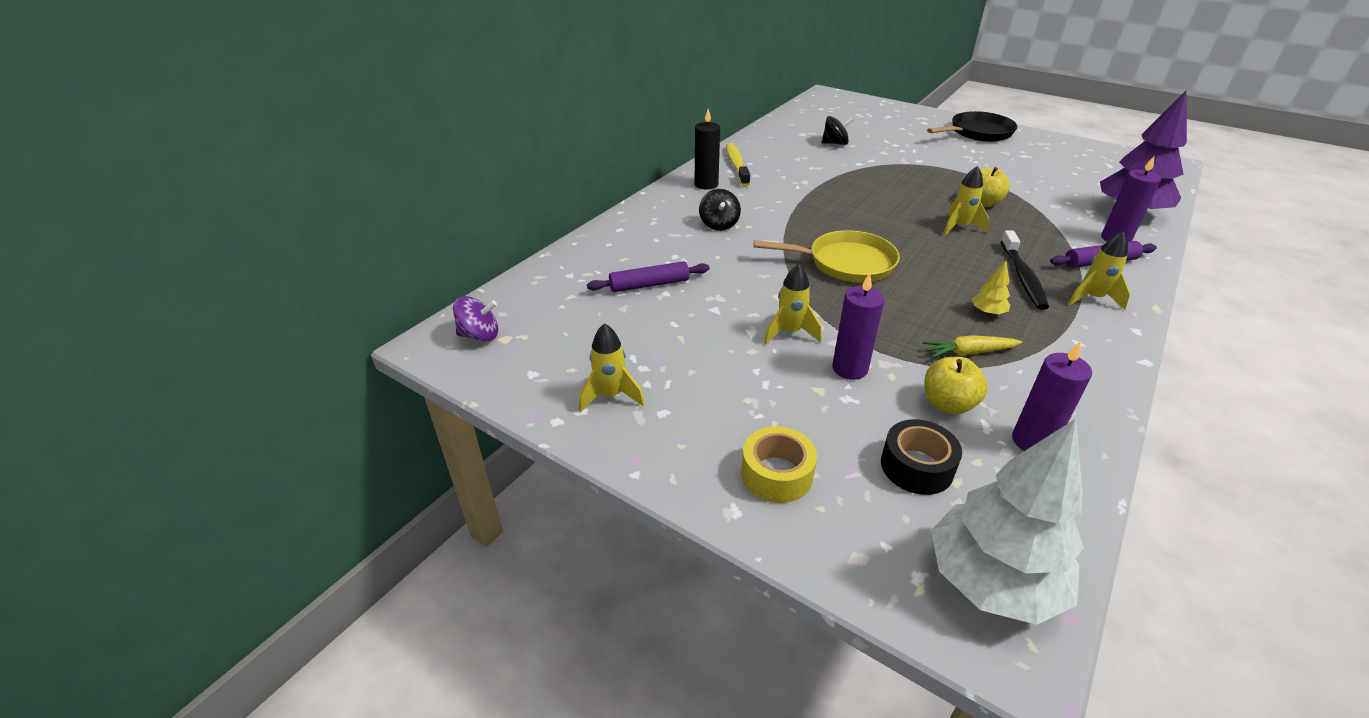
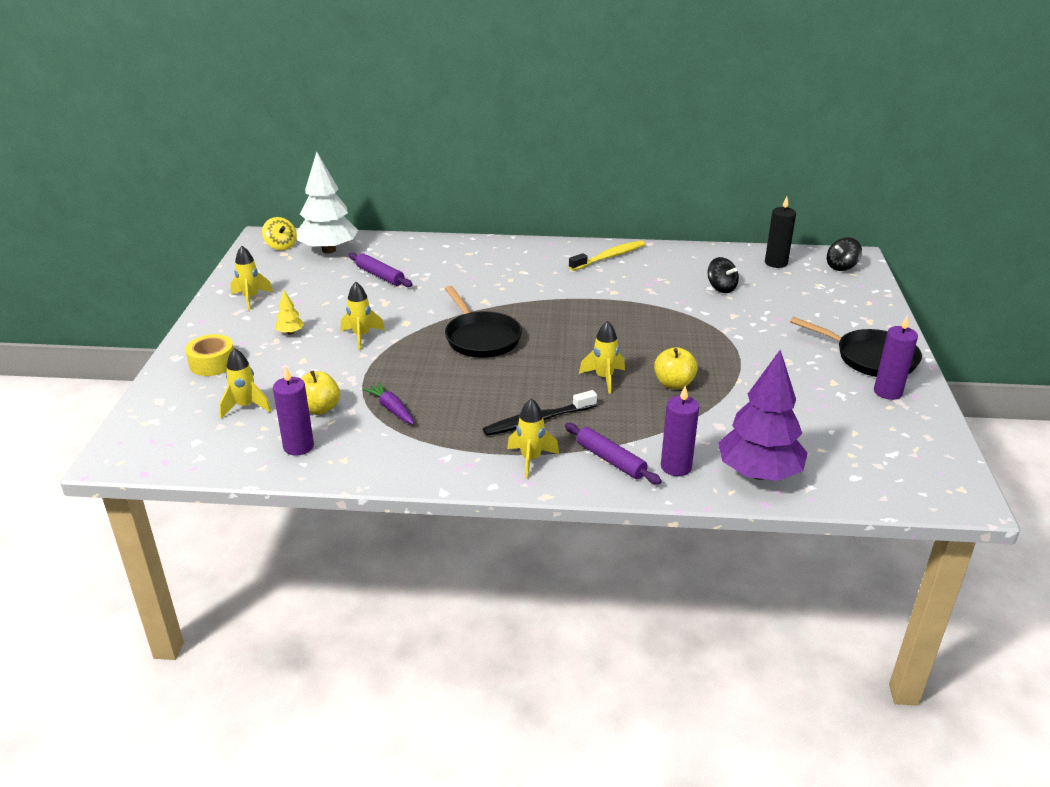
camera: 60 degrees right, 5 degrees down
(480, 335) = (281, 246): purple spinning top -> yellow spinning top
(706, 184) = (555, 255): black candle -> black candle (776, 263)
(719, 224) = (491, 276): black spinning top -> black spinning top (841, 267)
(845, 263) = (481, 338): yellow pan -> black pan
(850, 368) = (335, 366): purple candle -> purple candle (887, 392)
(916, 466) = (245, 407): black tape -> yellow rocket
(968, 352) = (391, 409): yellow carrot -> purple carrot
(987, 312) = (459, 410): yellow tree -> yellow tree (290, 332)
(991, 581) = (160, 444): white tree -> white tree (328, 250)

